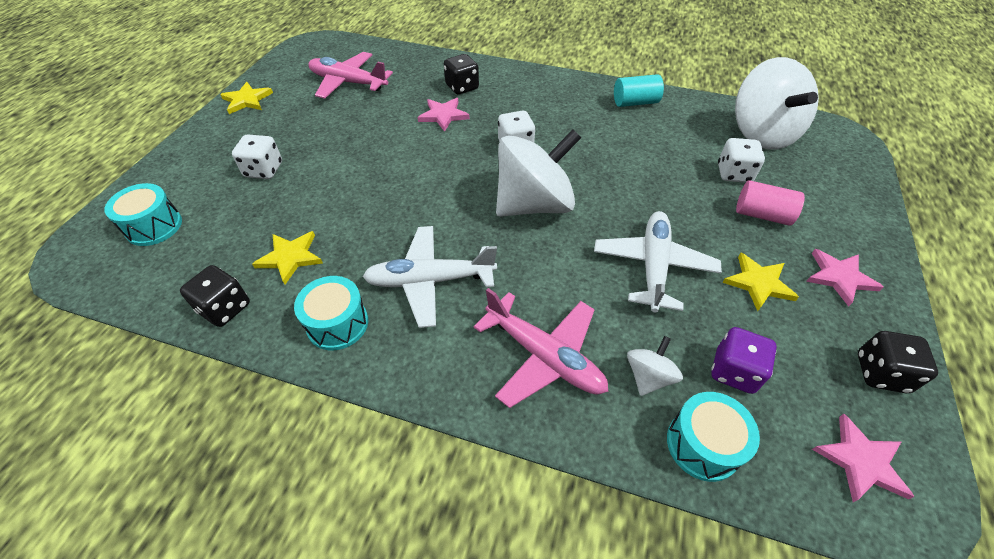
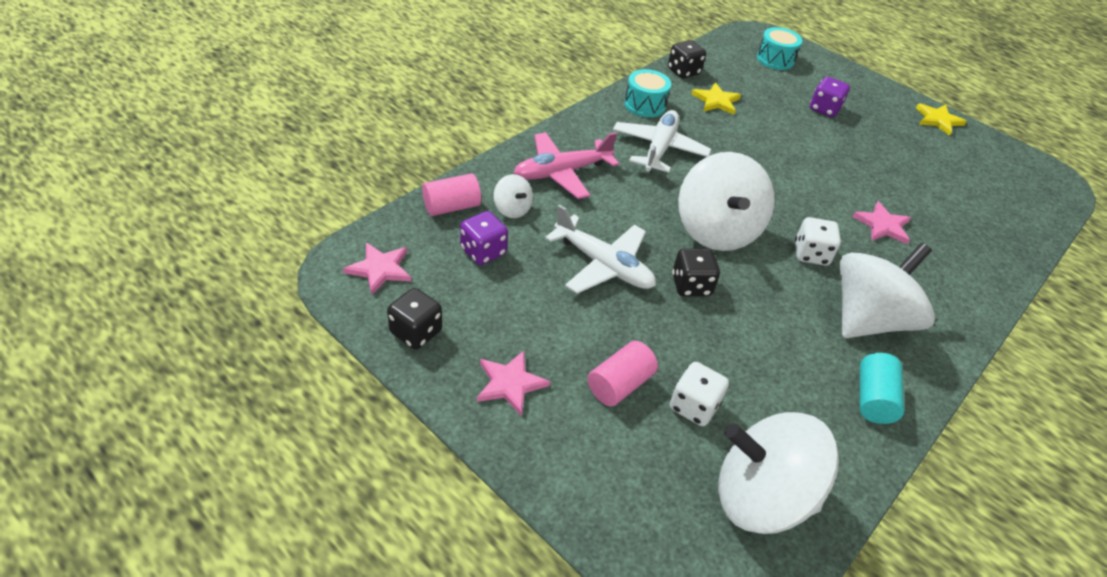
camera: 110 degrees right, 5 degrees down
(264, 170) = (824, 109): white dice -> purple dice
(348, 83) = (962, 182): pink plane -> none
(462, 87) = (940, 258): black dice -> black dice (691, 285)
(563, 111) = (868, 319): none -> white spinning top
(703, 445) = (451, 207): turquoise drum -> pink cylinder
(758, 283) = (543, 319): yellow star -> none

